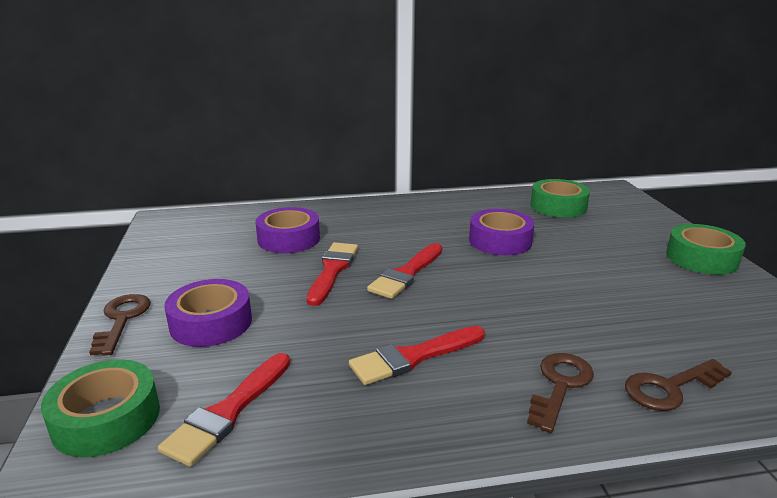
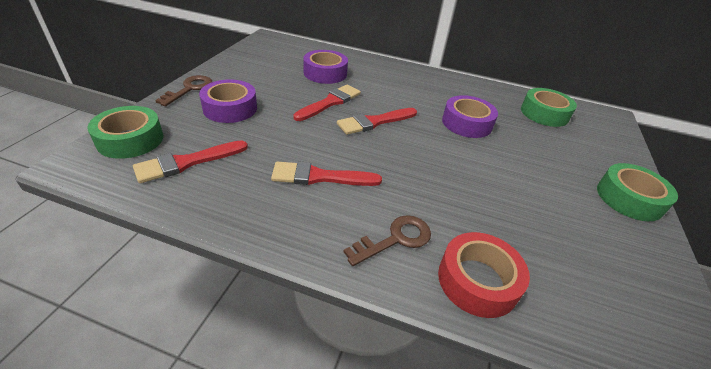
camera: 25 degrees right, 15 degrees up
(670, 388) = (477, 281): brown key -> red tape

